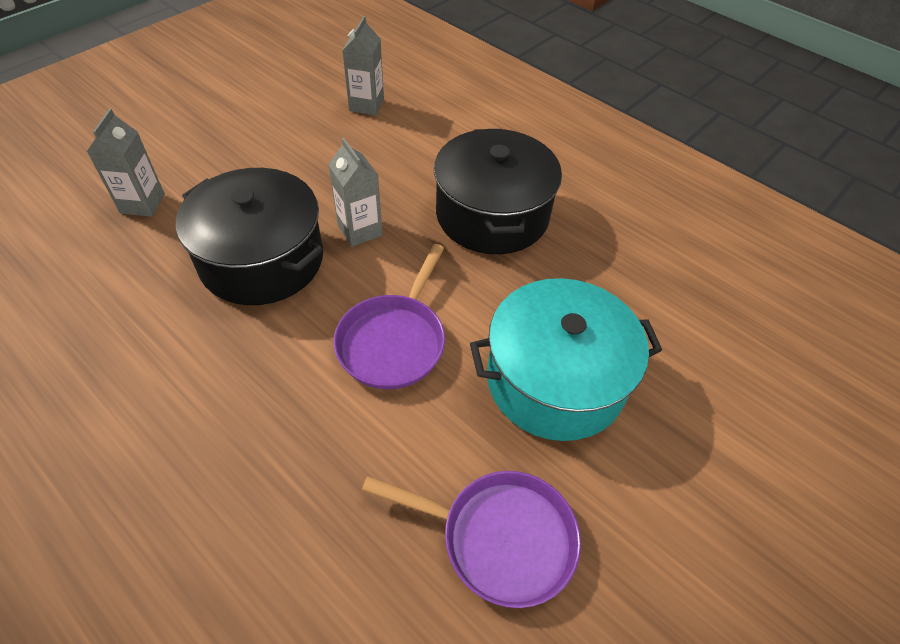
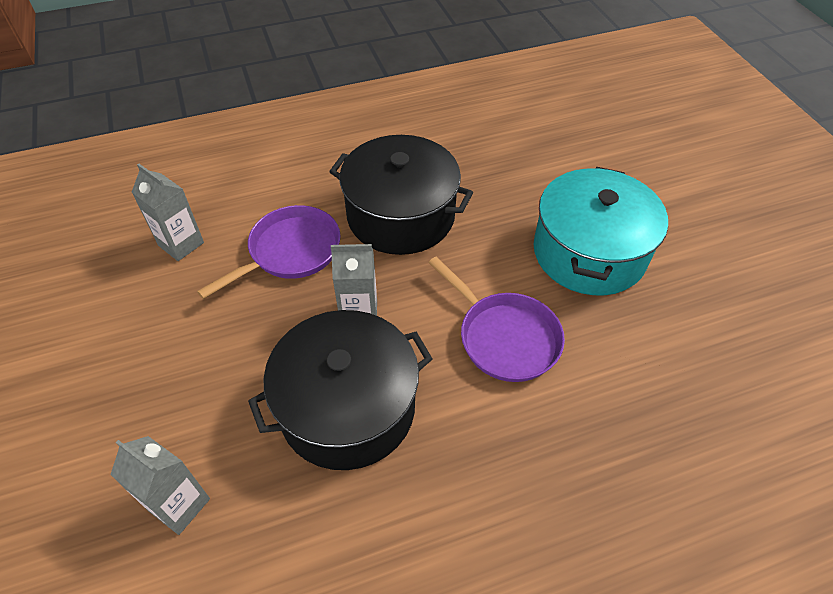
camera: 60 degrees left, 0 degrees up
(499, 538) = (707, 341): purple pan -> purple pan (290, 252)

